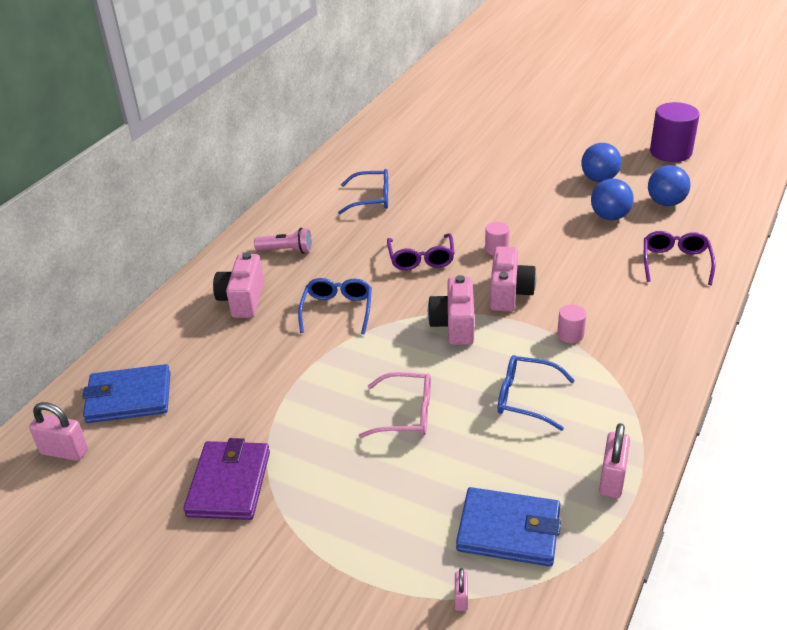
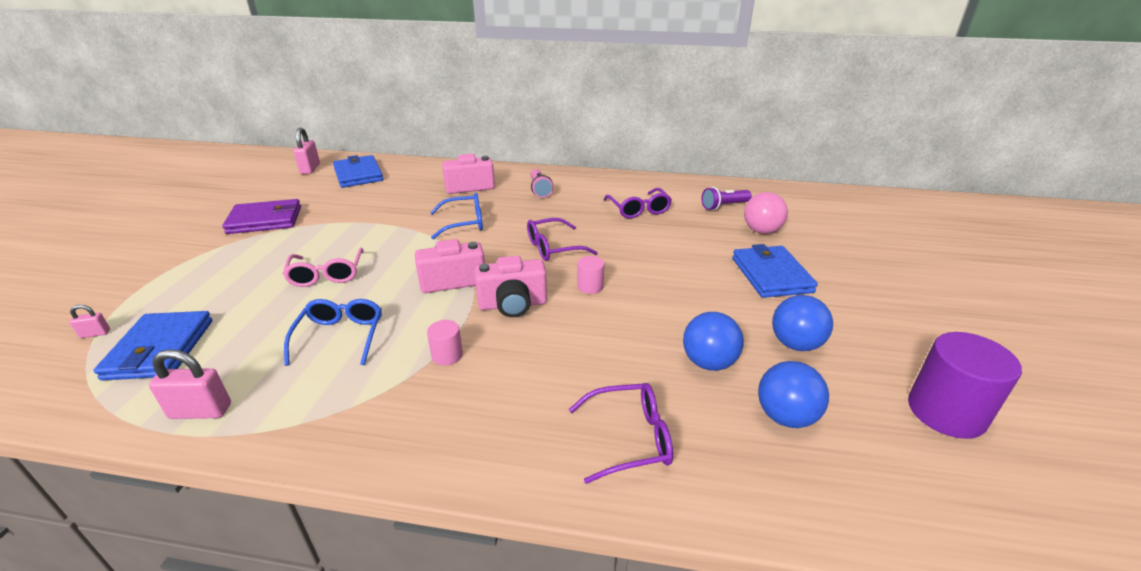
camera: 70 degrees right, 5 degrees down
(371, 199) = (638, 209): blue glasses -> purple glasses
(392, 154) = (724, 206): none -> purple flashlight
(445, 149) = (761, 231): none -> pink ball
(513, 164) = (771, 275): none -> blue wallet

